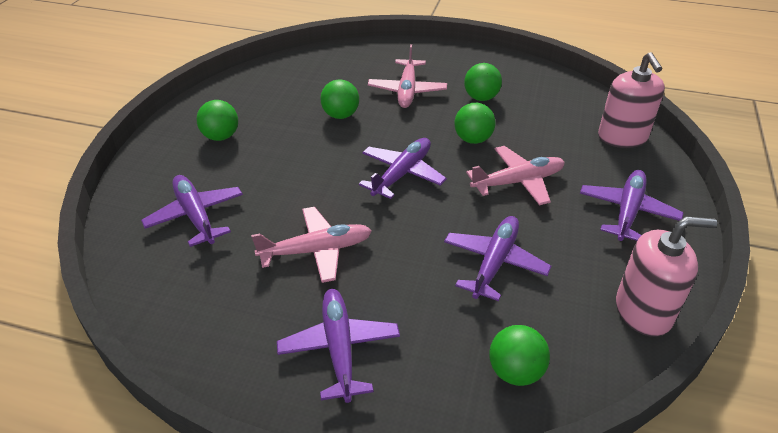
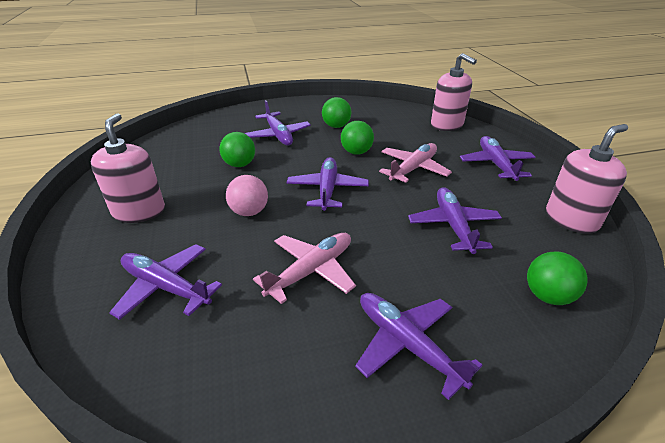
camera: 30 degrees left, 5 degrees down
(221, 136) = (139, 211): green ball -> pink soap dispenser
(310, 171) = (249, 212): none -> pink ball
(407, 90) = (278, 135): pink plane -> purple plane

